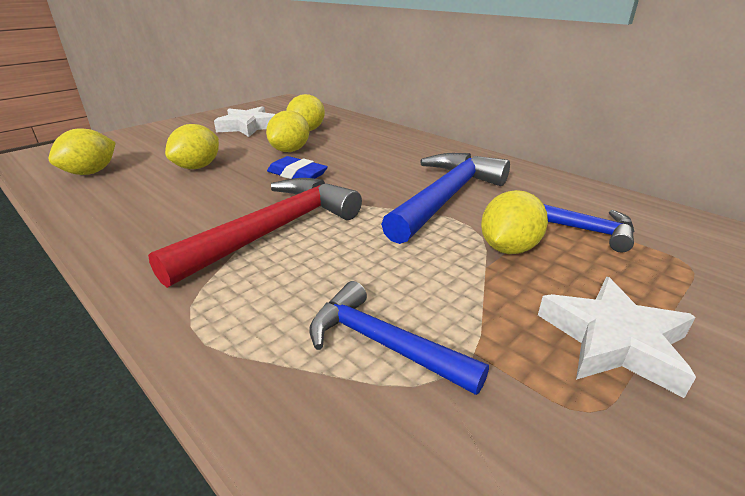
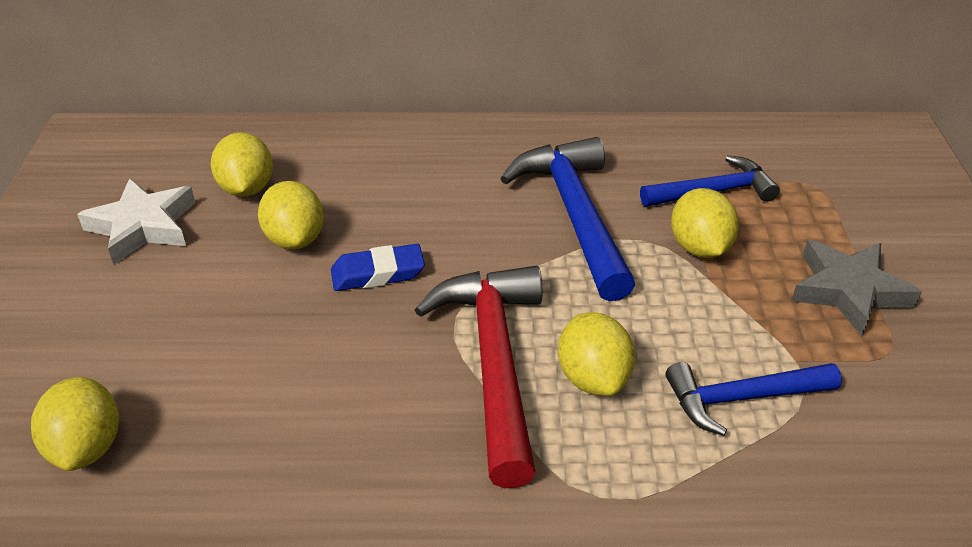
camera: 45 degrees left, 10 degrees up
(197, 167) = (228, 339): yellow lemon -> yellow lemon (593, 378)
(613, 341) = (848, 291): white star -> grey star

